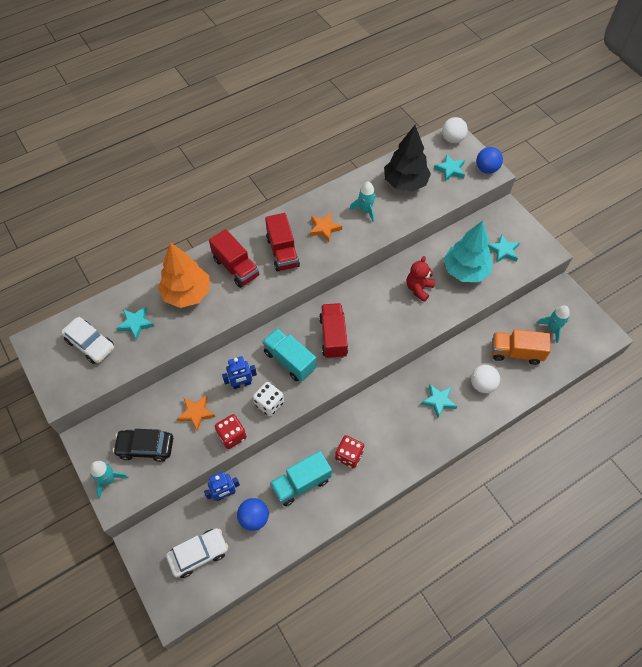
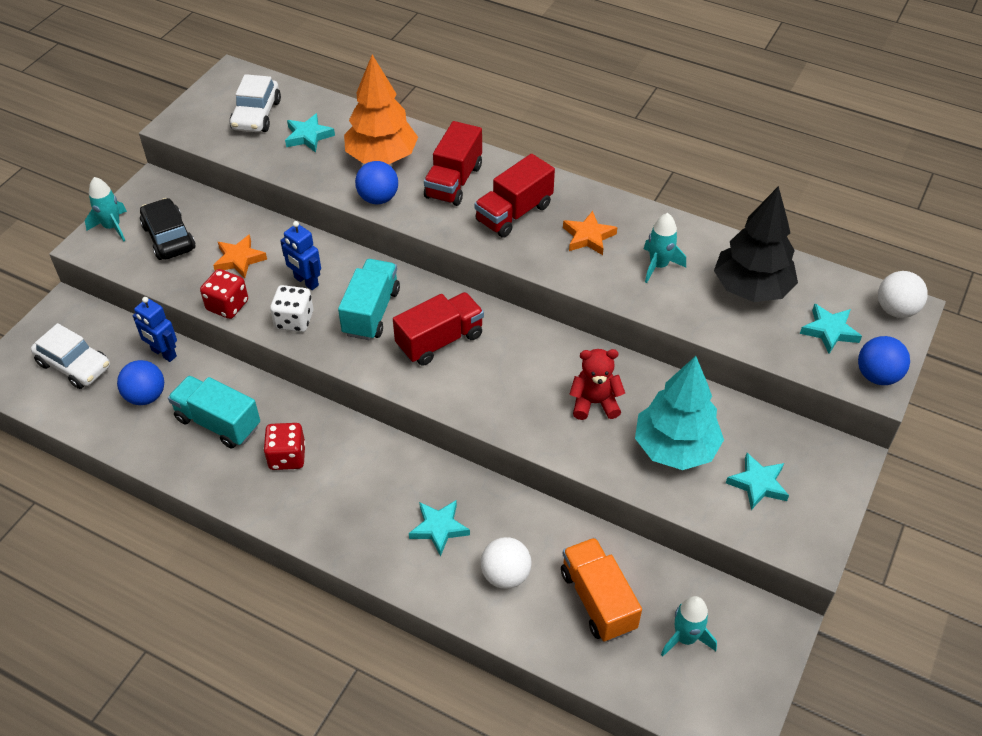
camera: 60 degrees right, 10 degrees down
(221, 311) = (378, 198): none -> blue ball

